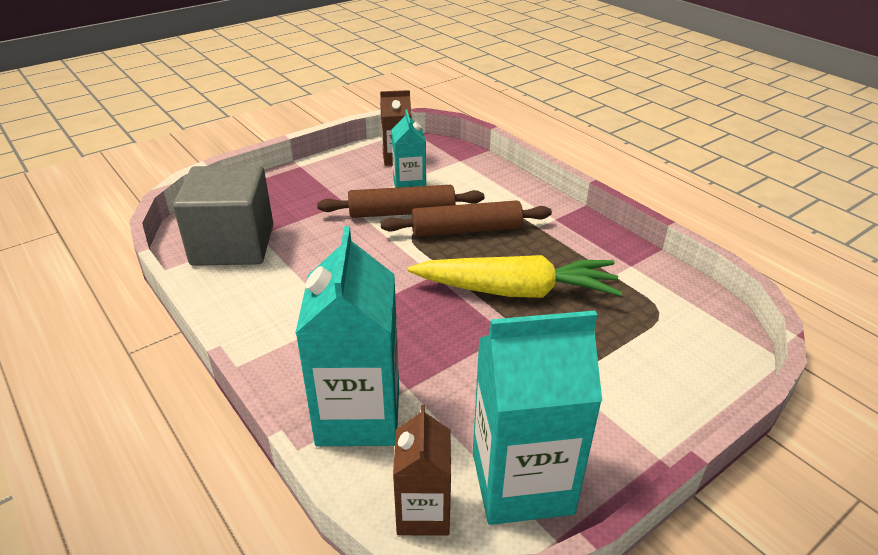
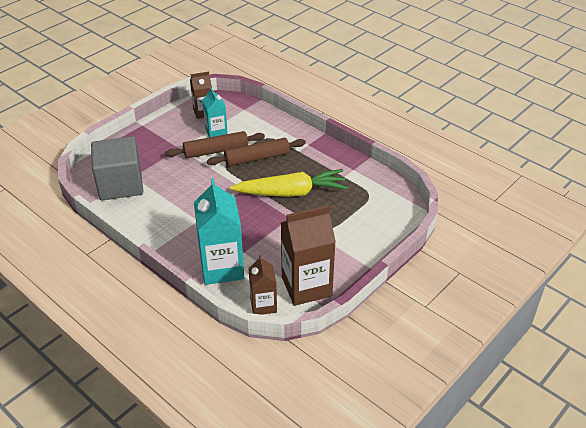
camera: 10 degrees left, 5 degrees up
(521, 482) = (306, 286): turquoise carton -> brown carton

